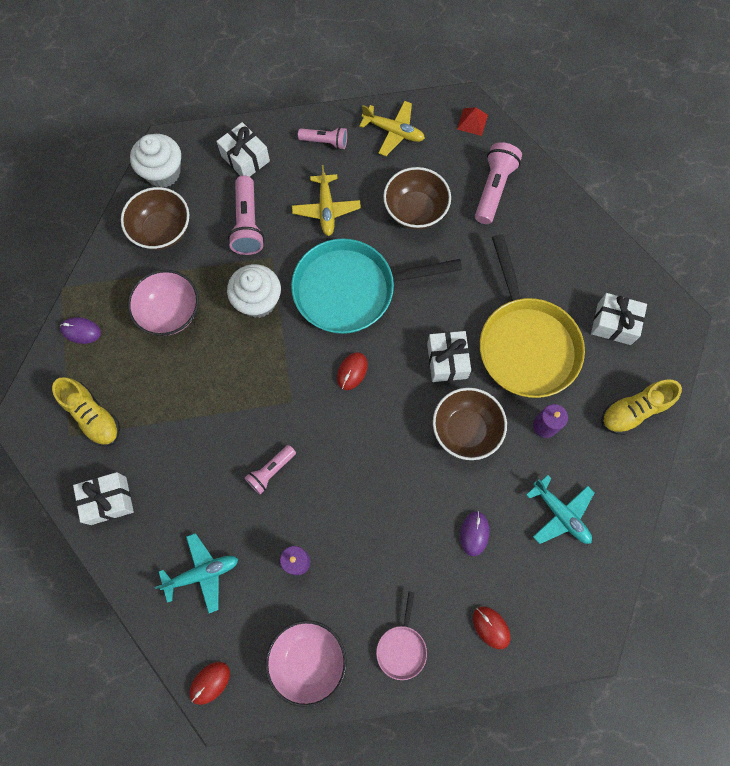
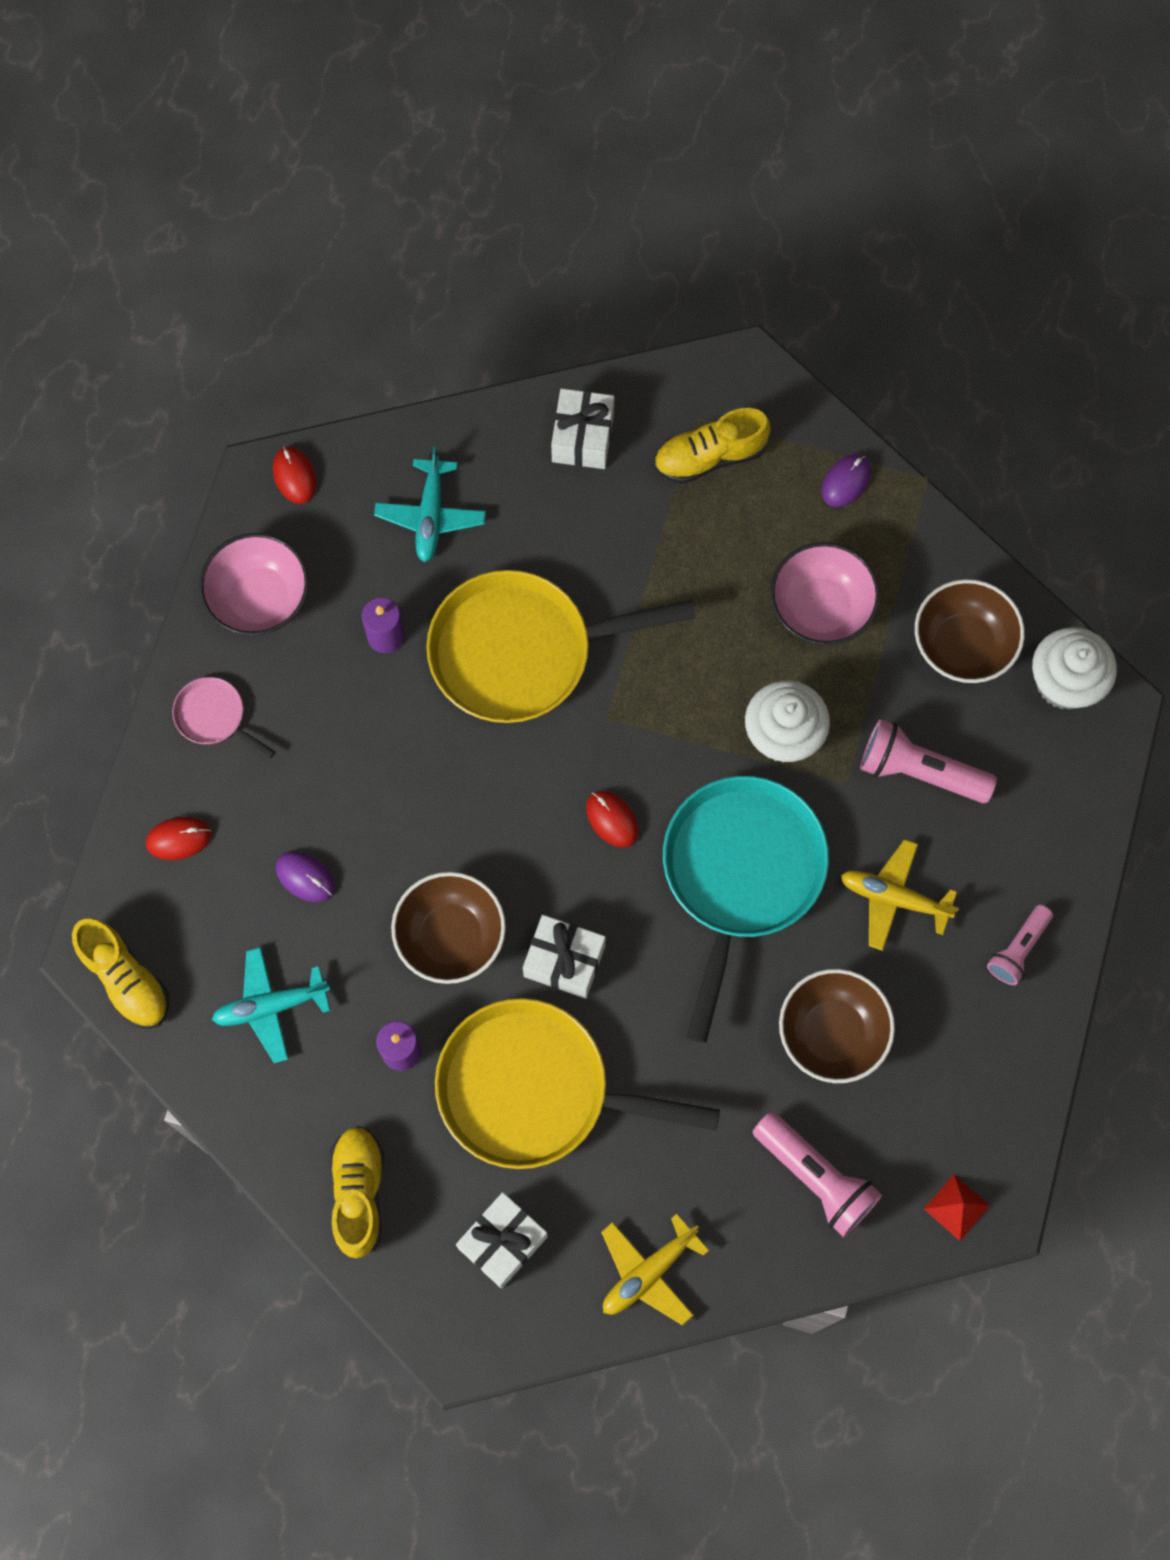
camera: 115 degrees right, 0 degrees up
(245, 158) = (1039, 814): white gift -> none
(271, 471) = (522, 651): pink flashlight -> yellow pan
(393, 132) = (991, 1067): yellow plane -> yellow plane (648, 1272)
(593, 613) = (126, 979): none -> yellow shoe

